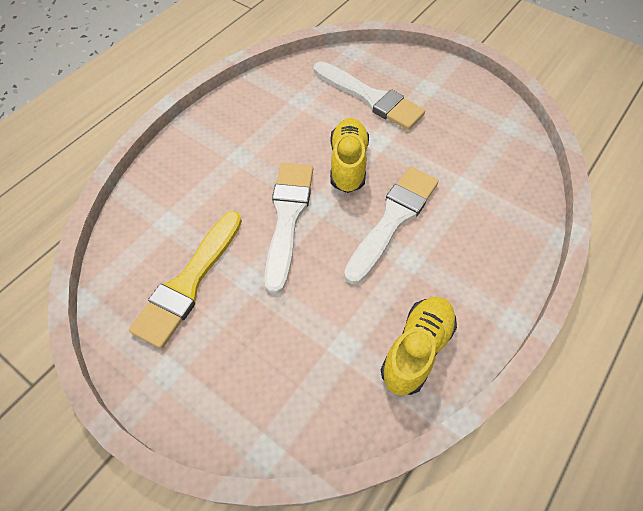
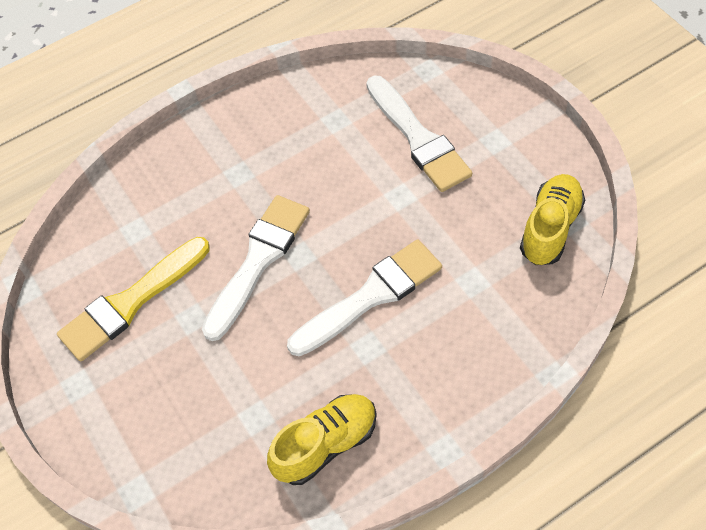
camera: 25 degrees right, 0 degrees up
(348, 164) = (352, 216): yellow shoe -> yellow shoe (550, 228)

